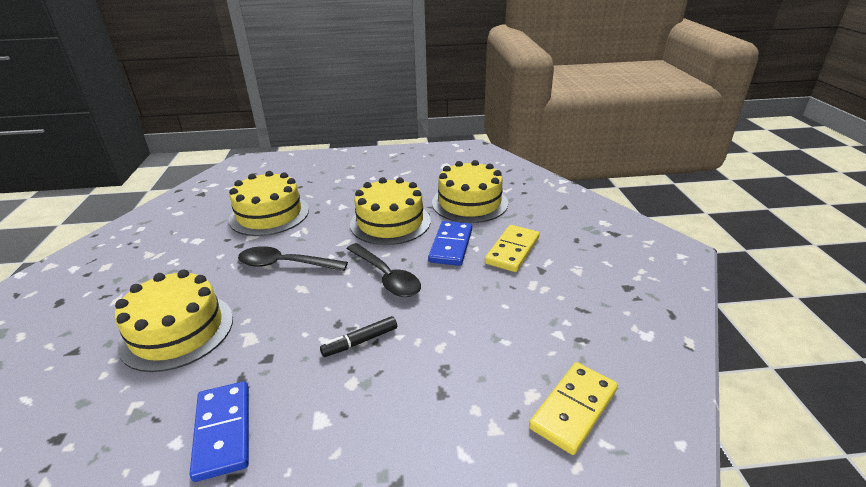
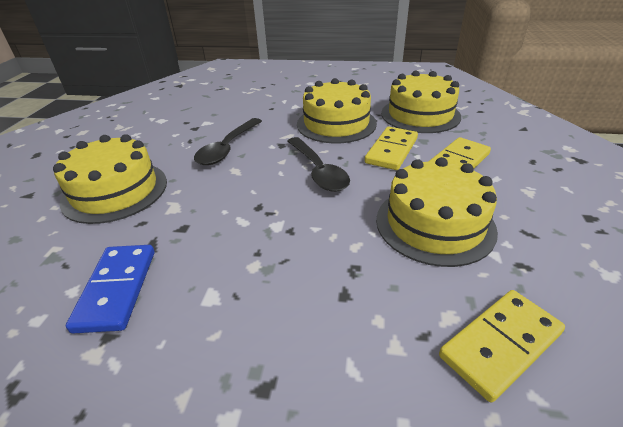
camera: 15 degrees right, 5 degrees up
(269, 214) = (229, 106): yellow cake -> yellow cake (434, 224)
(285, 264) = (227, 148): black spoon -> black spoon turned 90 degrees counterclockwise
(360, 341) = (275, 227): black marker -> none
(451, 245) = (391, 151): blue domino -> yellow domino

